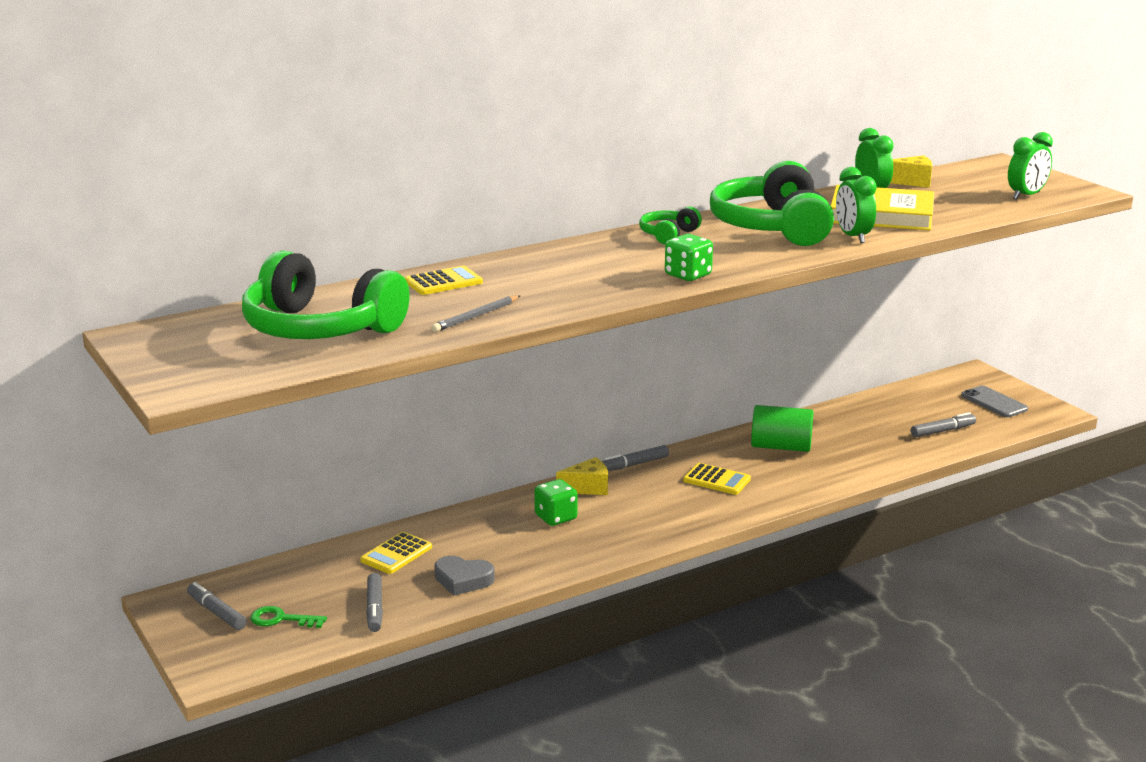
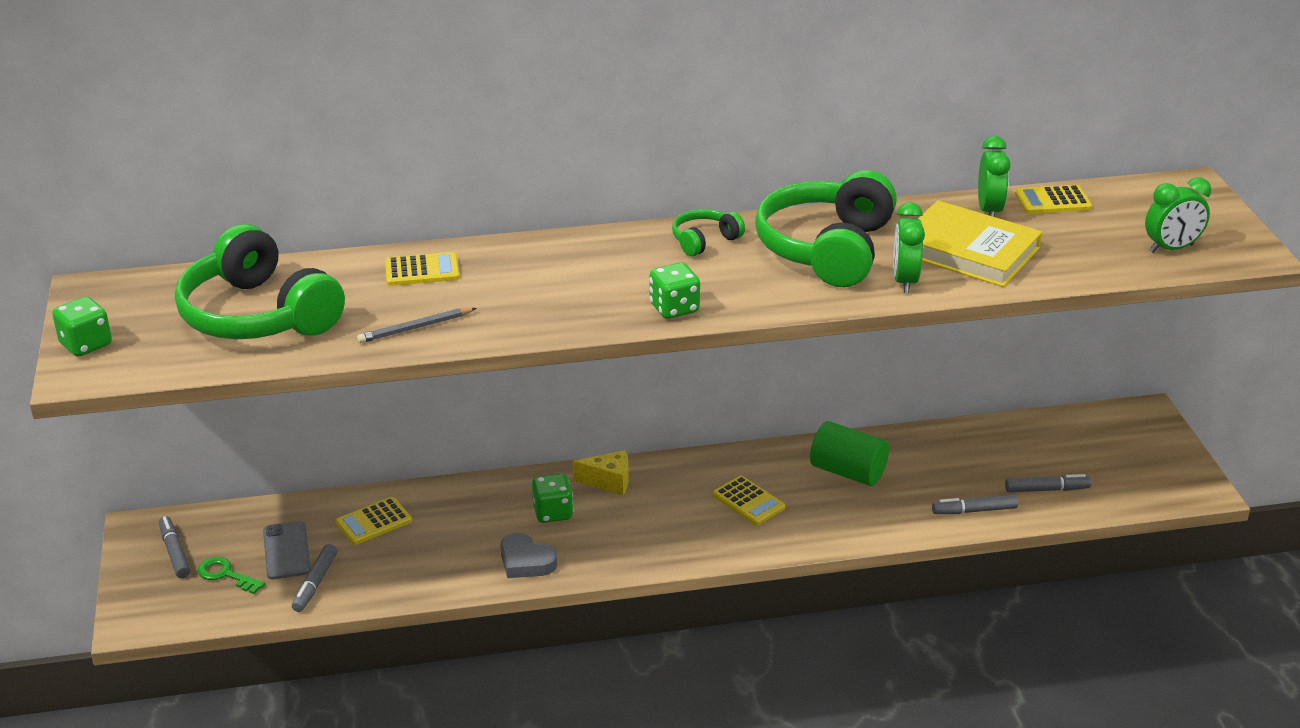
camera: 20 degrees right, 10 degrees up
(166, 370) = (86, 344): none -> green dice
(463, 580) = (416, 569): grey heart -> grey heart (526, 561)
(634, 464) = (676, 461): grey marker -> grey marker (975, 510)
(912, 182) = (1052, 201): yellow cheese -> yellow calculator
(994, 402) = (1138, 461): grey phone -> grey phone (287, 551)

